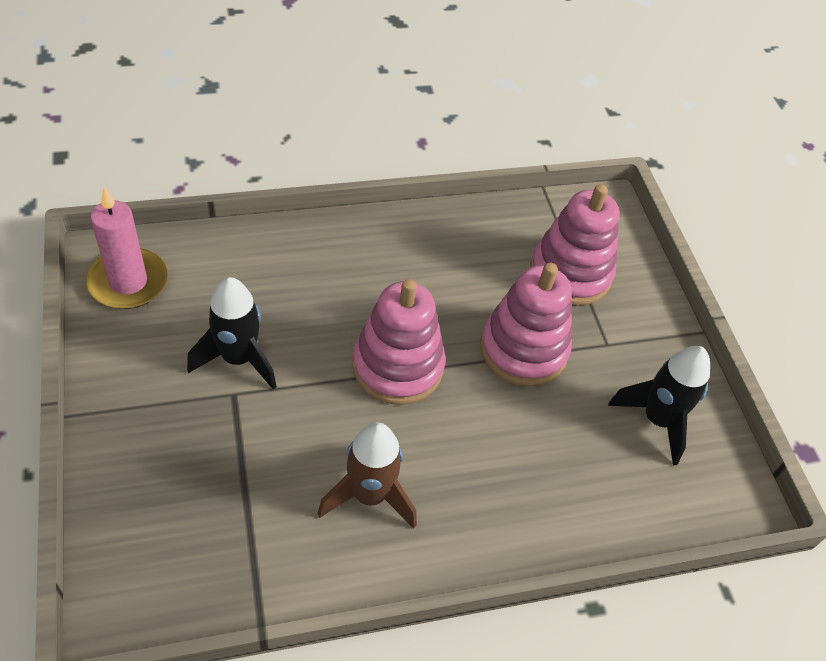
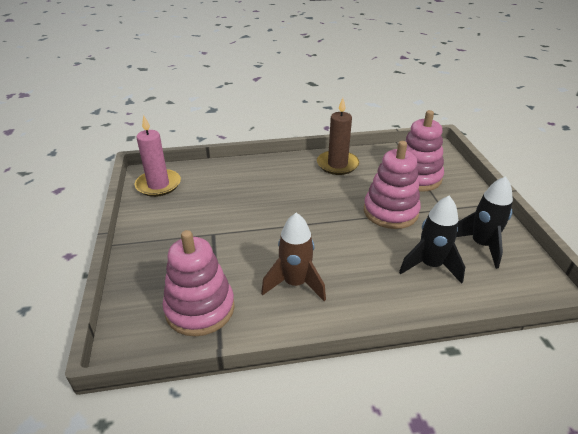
camera: 10 degrees right, 15 degrees down
(238, 359) = (217, 217): black rocket -> black rocket (430, 265)
(397, 366) = (313, 220): pink stacking toy -> pink stacking toy (200, 308)
(440, 240) = (337, 164): none -> brown candle

